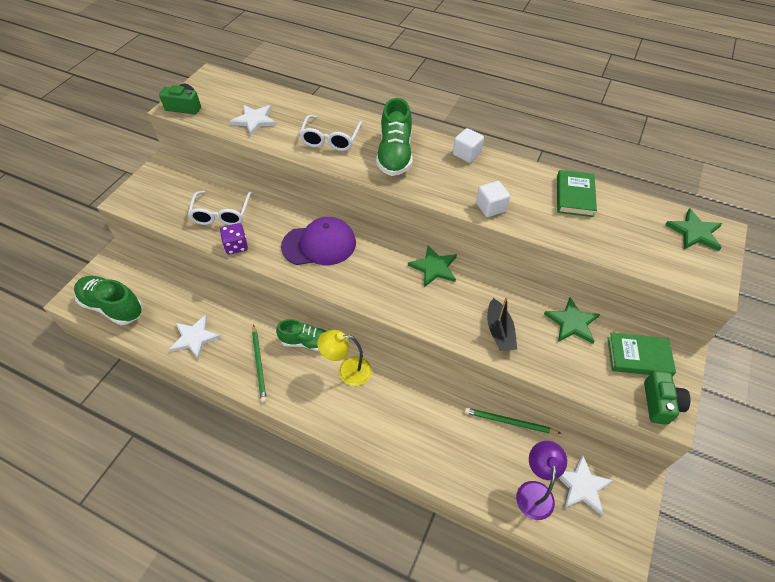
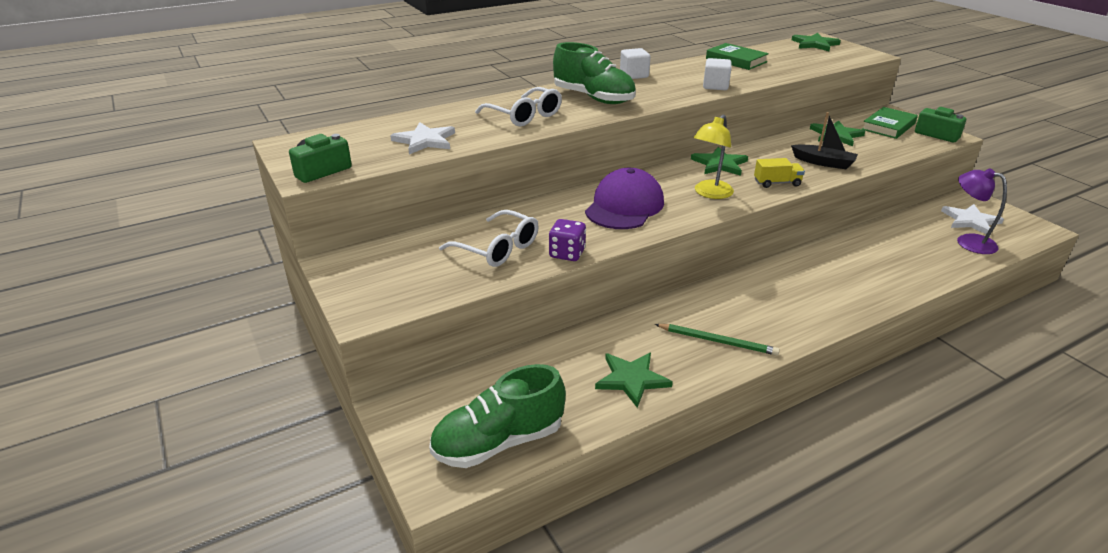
camera: 55 degrees left, 20 degrees down
(194, 338) = (631, 379): white star -> green star
(306, 342) = (711, 299): green shoe -> none
(347, 371) = (772, 287): yellow lamp -> yellow lamp (710, 193)
(429, 314) = (777, 183): none -> yellow truck
(509, 422) = (889, 227): green pencil -> none

